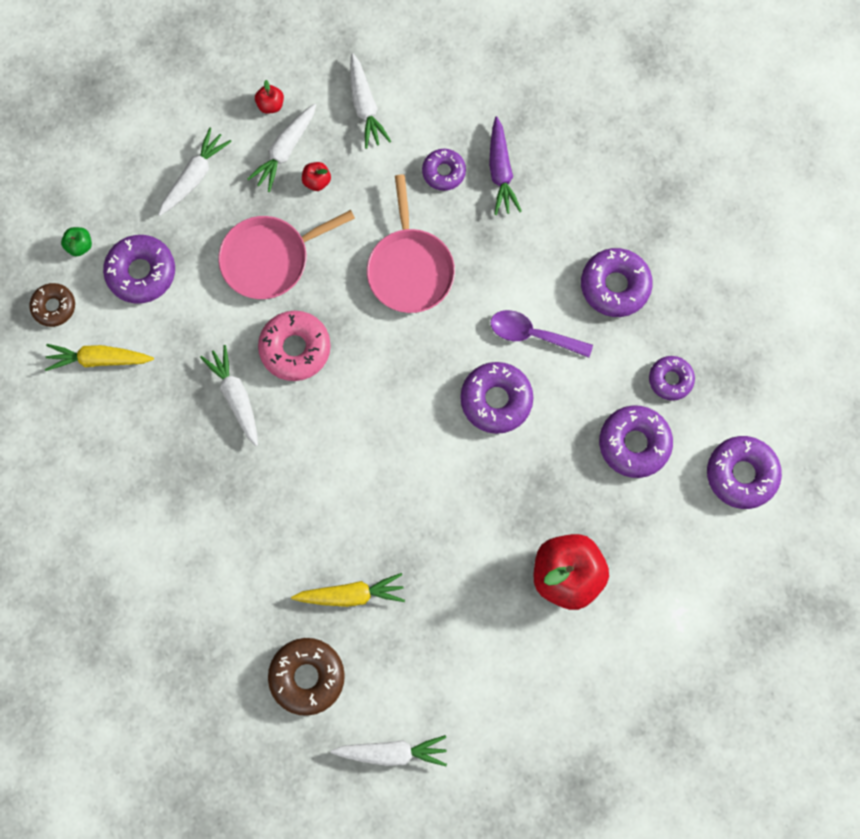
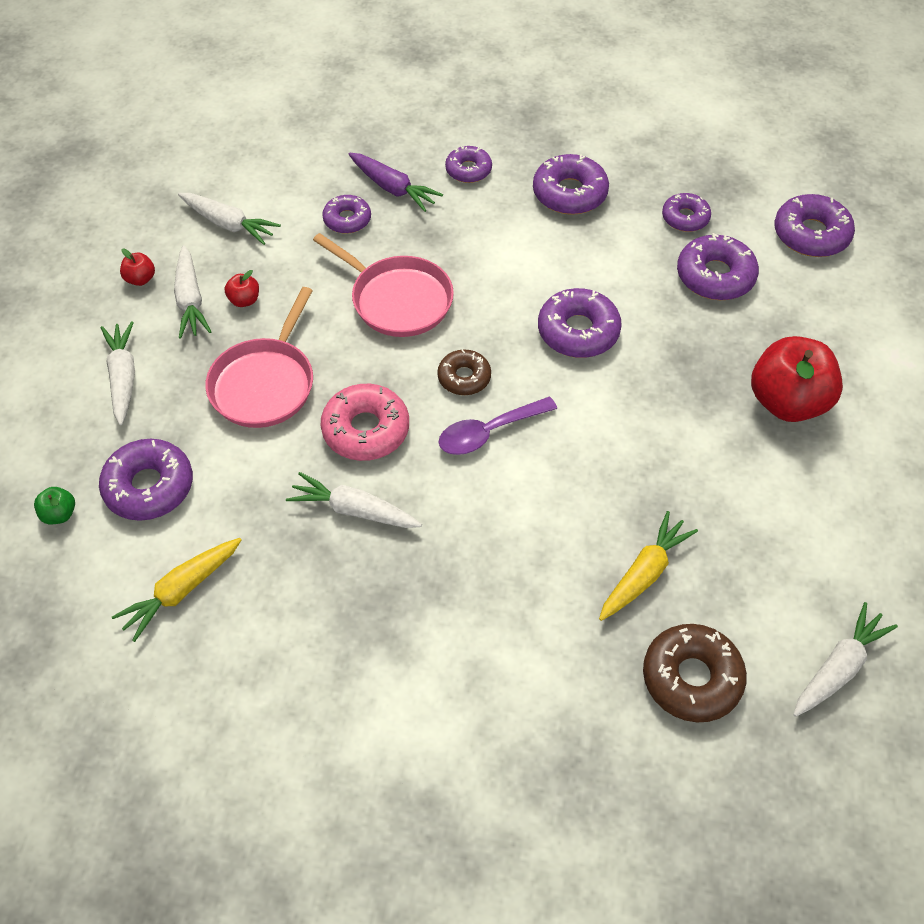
camera: 45 degrees left, 20 degrees down
(54, 307) = (84, 585): brown donut -> brown donut (464, 377)
(532, 335) = (550, 268): purple spoon -> purple spoon (488, 432)
(568, 202) = (468, 170): none -> purple donut

